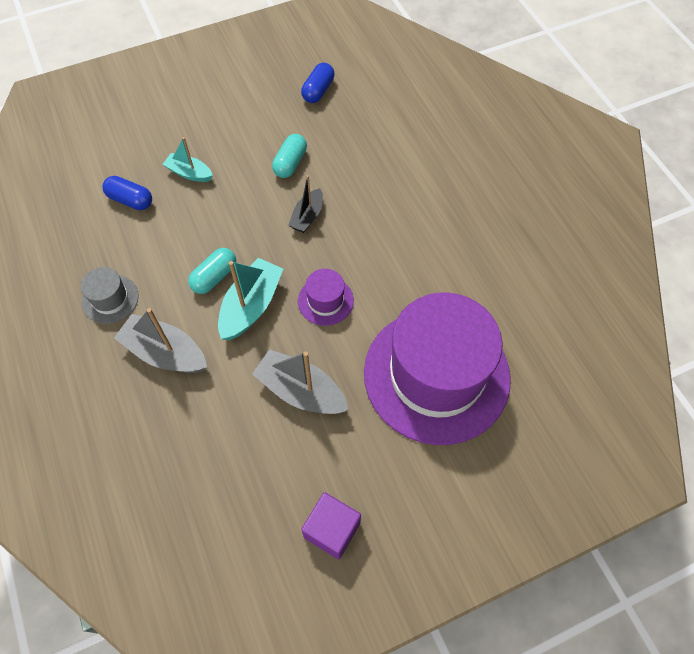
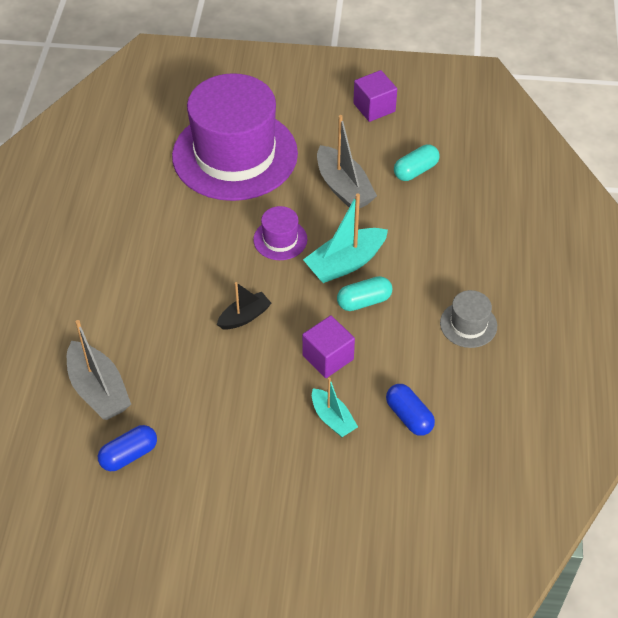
camera: 150 degrees left, 10 degrees down
(165, 353) = (437, 259): grey boat -> grey boat (98, 390)
(219, 215) = (328, 357): none -> purple cube
(290, 163) = (222, 379): turquoise capsule -> turquoise capsule (415, 171)

